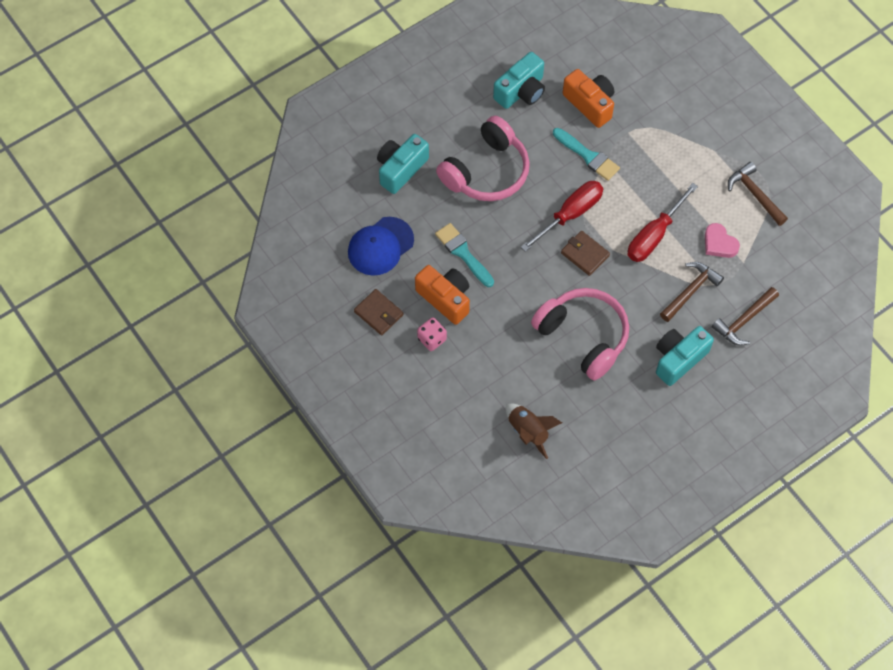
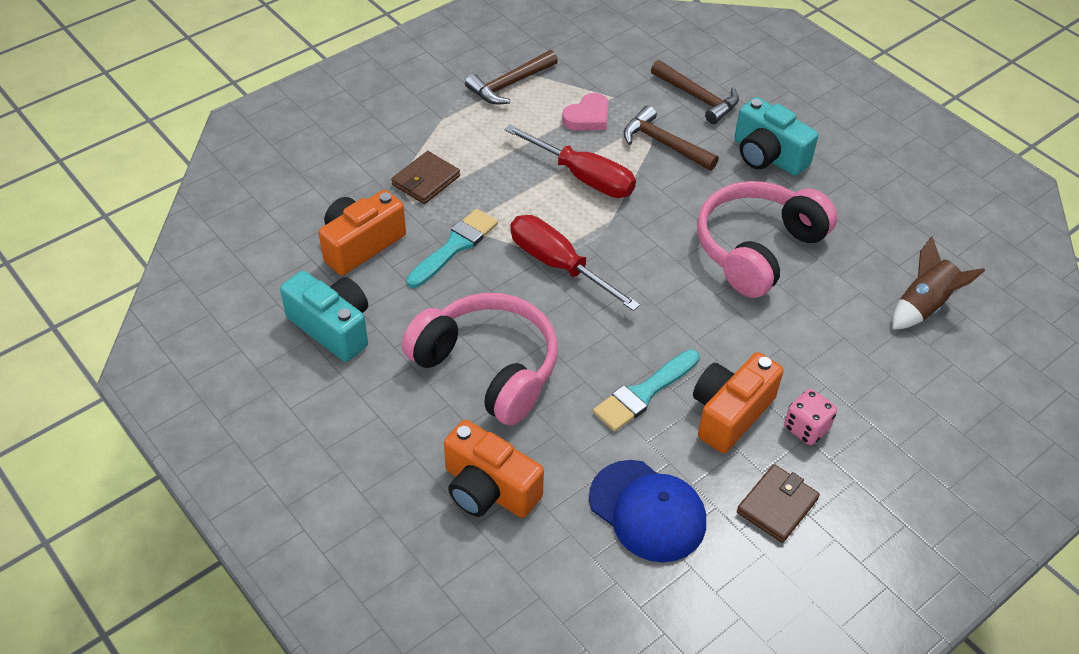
camera: 95 degrees left, 15 degrees down
(400, 169) = (488, 489): turquoise camera -> orange camera
(585, 254) = (624, 248): brown wallet -> brown wallet (426, 180)

